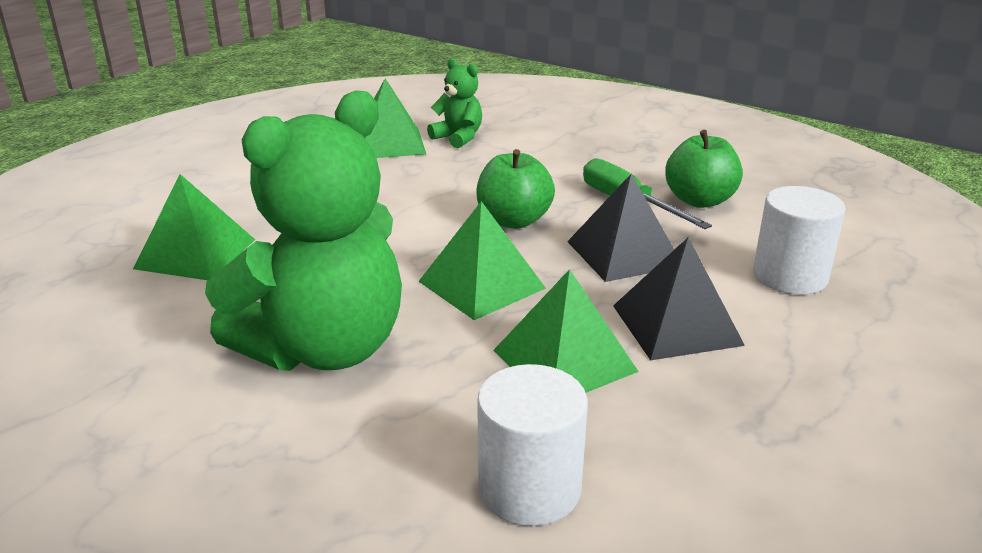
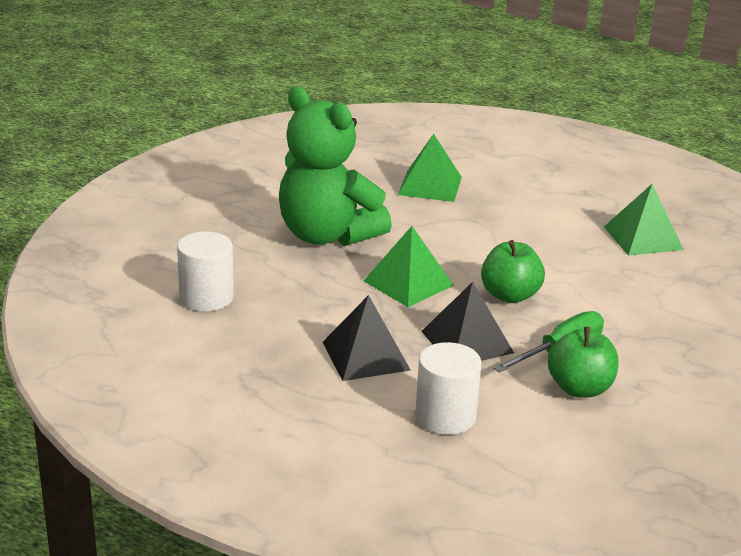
camera: 85 degrees right, 0 degrees up
(458, 138) = (673, 269): green teddy bear -> none
(564, 360) = (320, 311): green pyramid -> none

